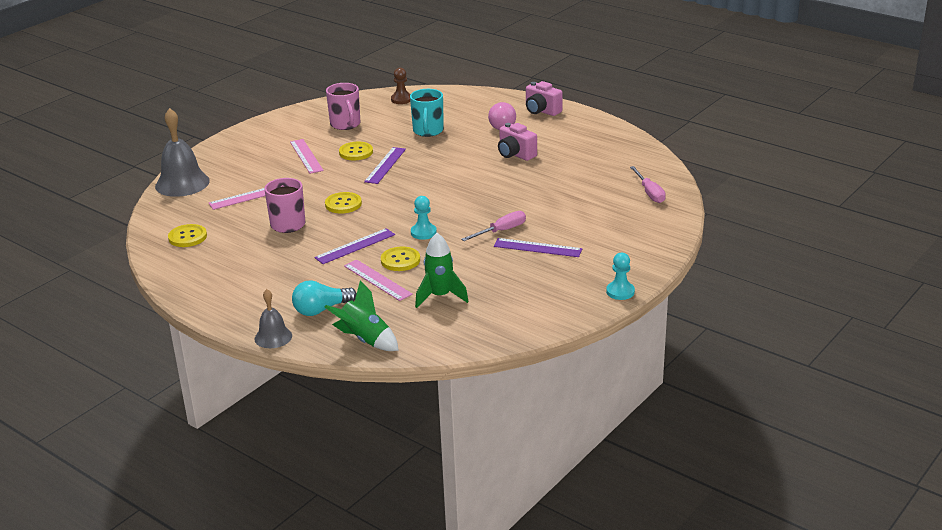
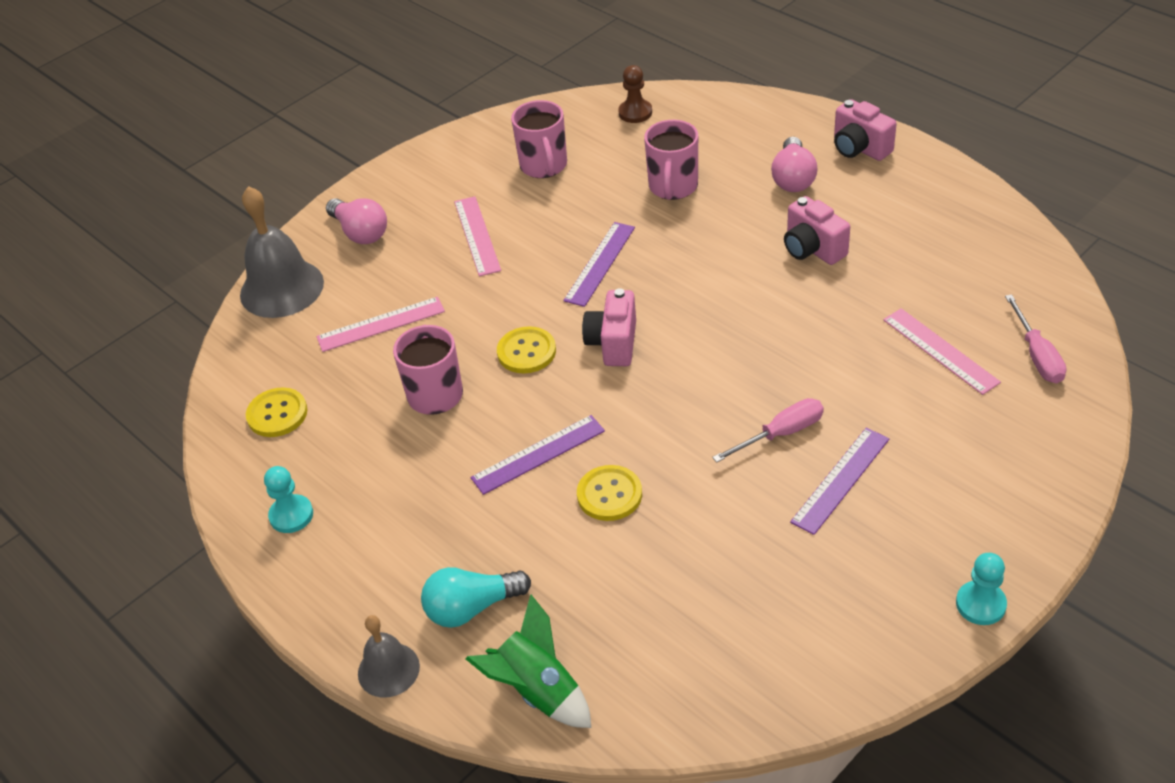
camera: 10 degrees right, 15 degrees up
(230, 157) = (360, 232): none -> pink light bulb
(356, 152) = (555, 231): yellow button -> none
(377, 280) = (568, 541): pink ruler -> pink ruler (940, 351)
(397, 198) = (613, 343): none -> pink camera
(423, 232) = (651, 429): turquoise pawn -> turquoise pawn (291, 515)
(428, 131) = (673, 187): turquoise mug -> pink mug
(440, 296) = (670, 590): green rocket -> none
(537, 248) = (840, 480): purple ruler -> purple ruler turned 75 degrees counterclockwise

